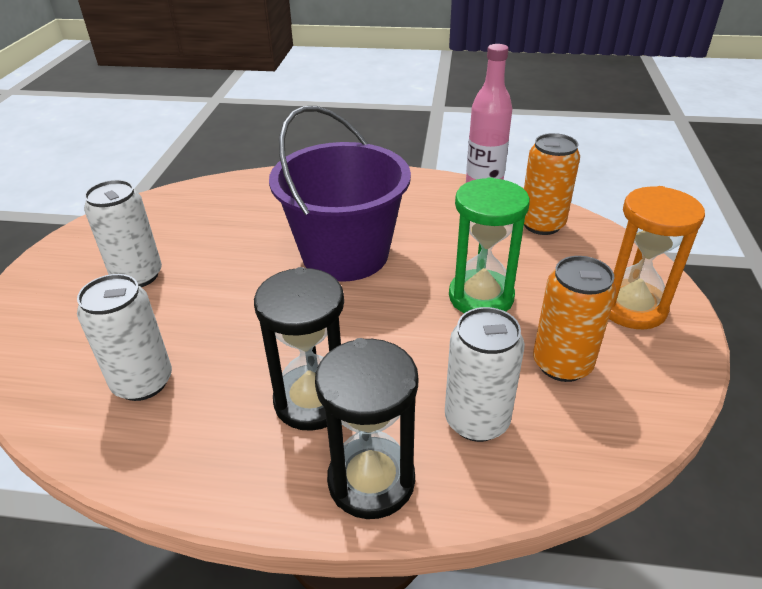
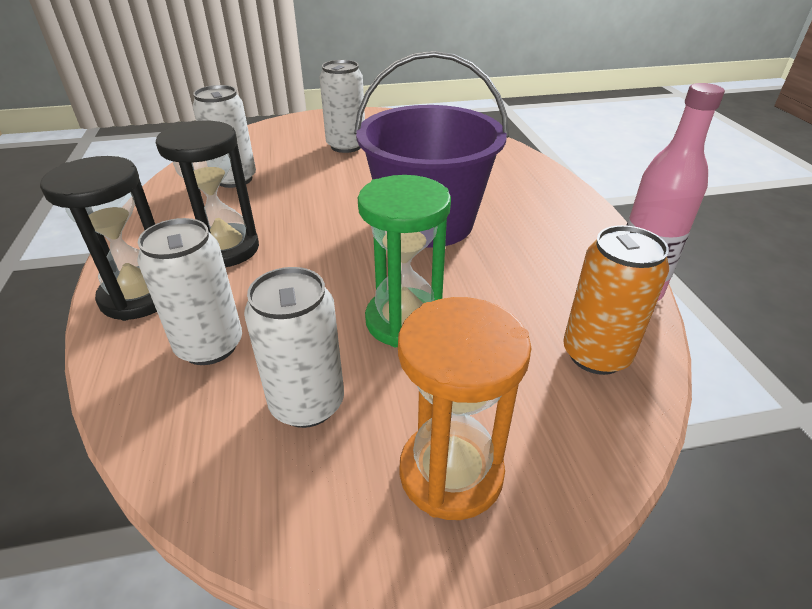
camera: 70 degrees right, 0 degrees up
(562, 364) = (307, 403): orange can -> white can

